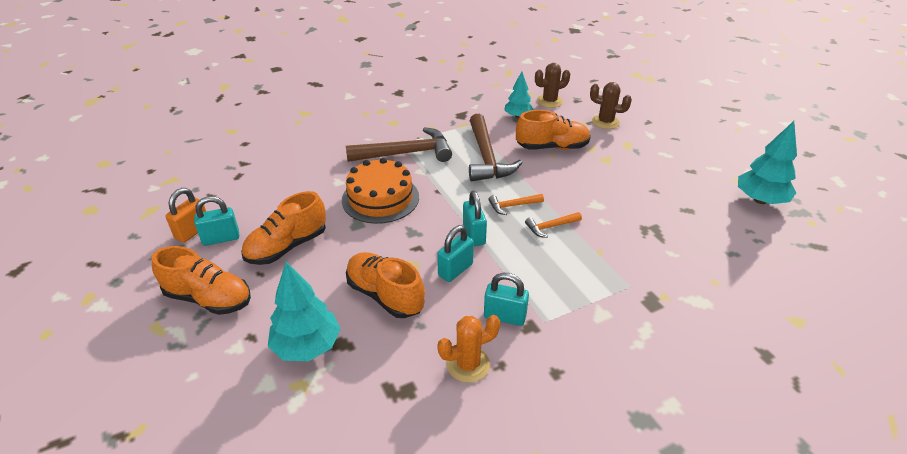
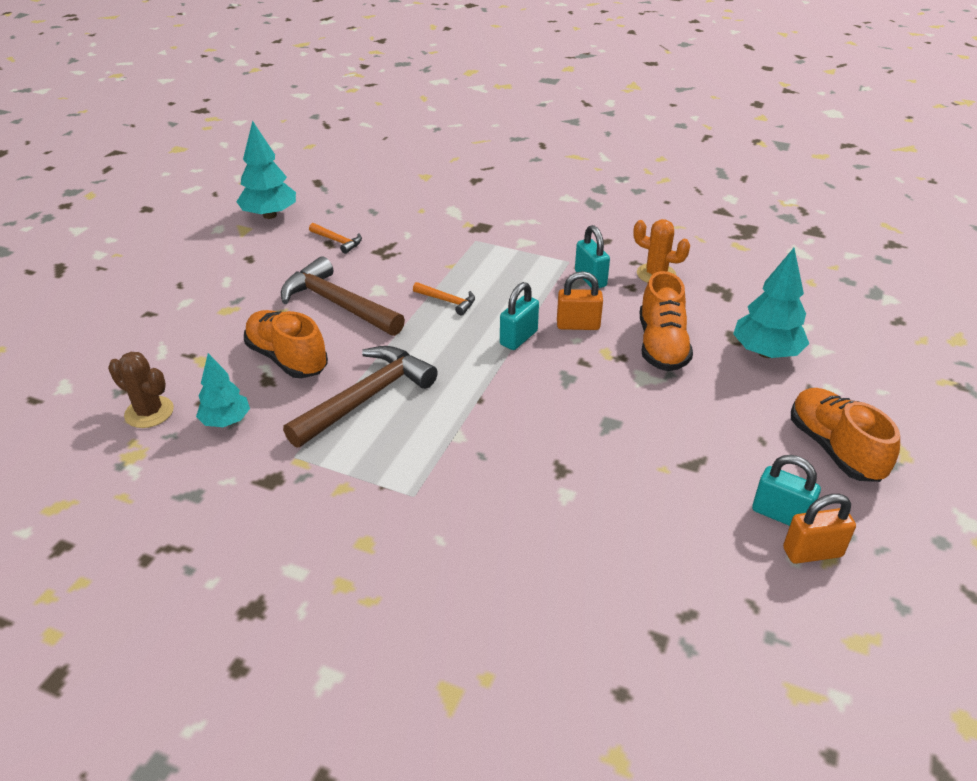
camera: 130 degrees left, 0 degrees up
(287, 247) = (709, 449): orange shoe -> none
(380, 198) = (548, 435): orange cake -> none
(406, 153) = (433, 473): brown hammer -> brown hammer (337, 304)
(455, 270) = (578, 325): turquoise padlock -> orange padlock
(512, 206) = (442, 336): orange hammer -> orange hammer (338, 241)
(605, 122) = (178, 343): brown cactus -> none

